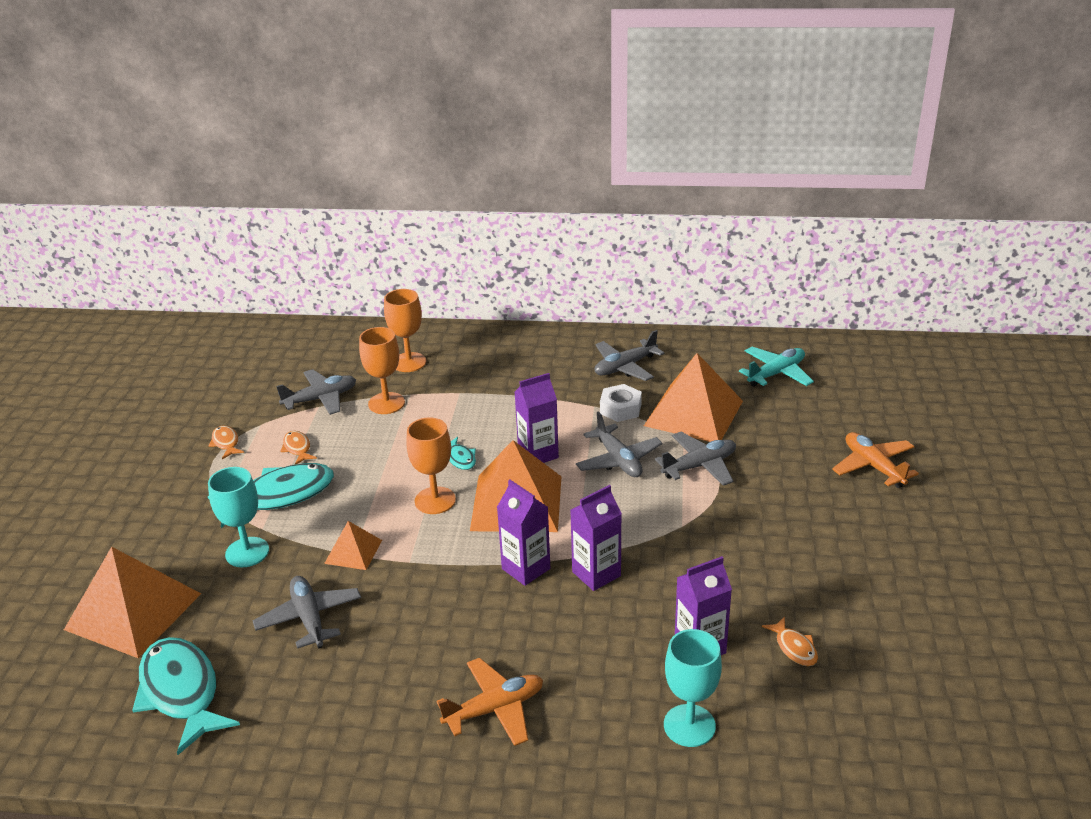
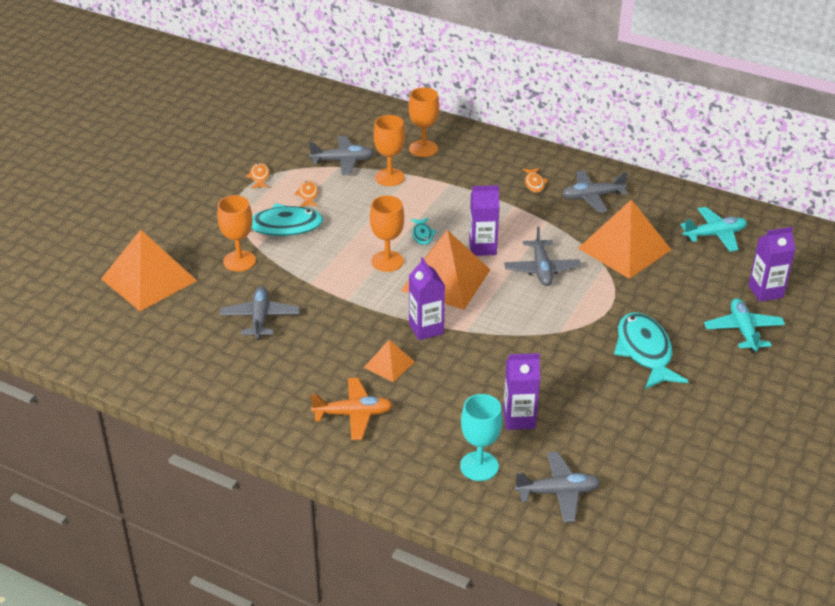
camera: 20 degrees right, 5 degrees up
(181, 692) = (158, 341): turquoise fish -> turquoise fish (645, 352)
(247, 552) = (239, 261): turquoise goblet -> orange goblet
(353, 551) = (311, 281): orange pyramid -> orange pyramid (389, 364)
(596, 574) = (475, 347): purple carton -> purple carton (765, 291)
(620, 409) = (568, 229): white nut -> none
(699, 466) = (602, 291): grey plane -> grey plane (558, 492)
(794, 648) = (587, 440): orange fish -> orange fish (534, 183)
(873, 466) = (743, 330): orange plane -> turquoise plane

